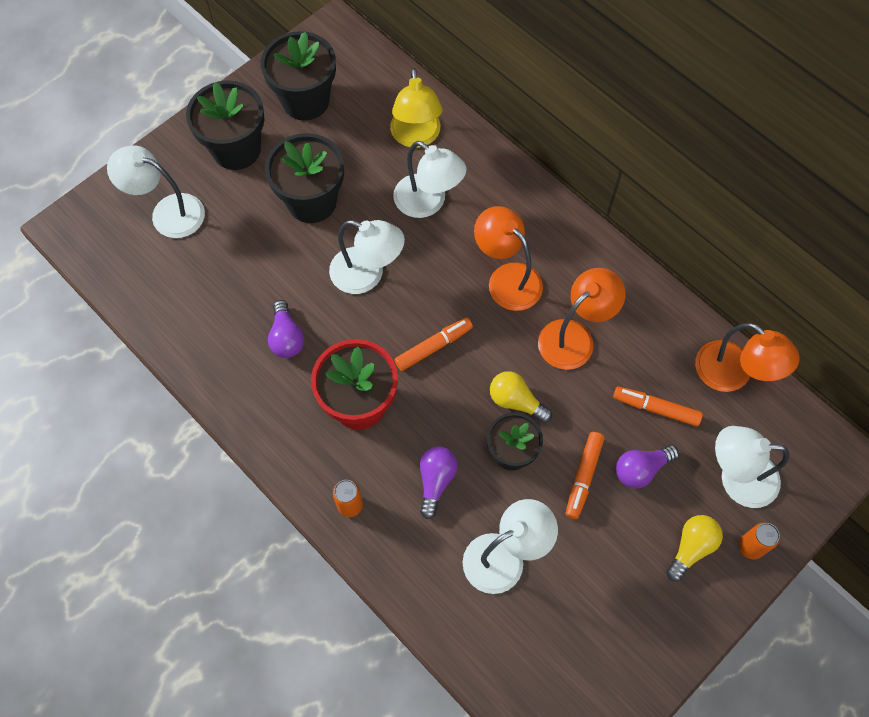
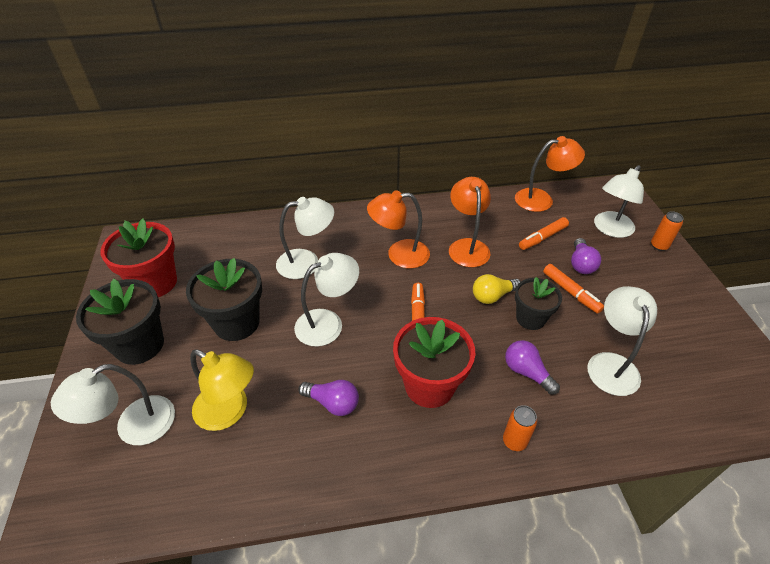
camera: 55 degrees left, 20 degrees down
(305, 101) = (155, 283): black flower pot -> red flower pot
(416, 137) = (253, 243): yellow lamp -> yellow lamp (229, 412)
(691, 548) = (648, 269): yellow light bulb -> none

